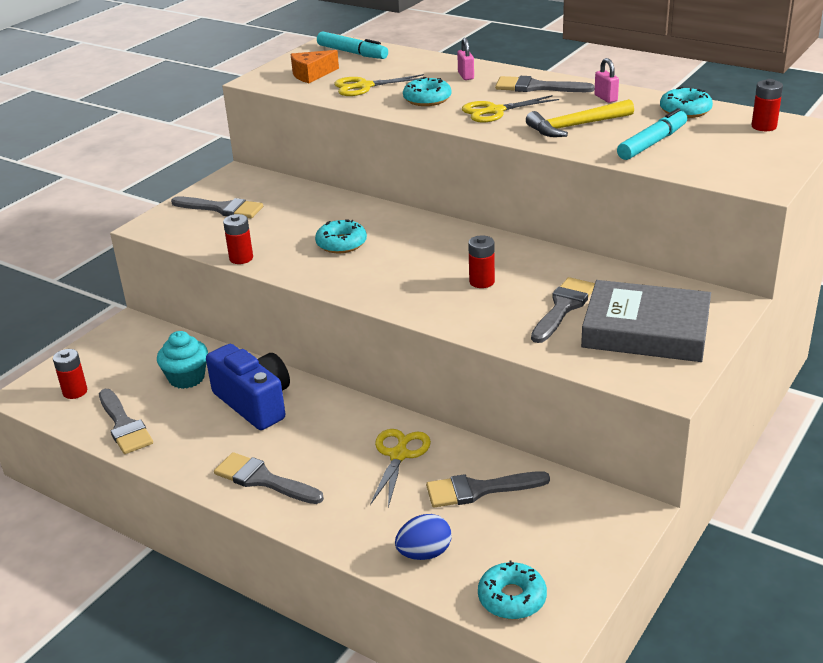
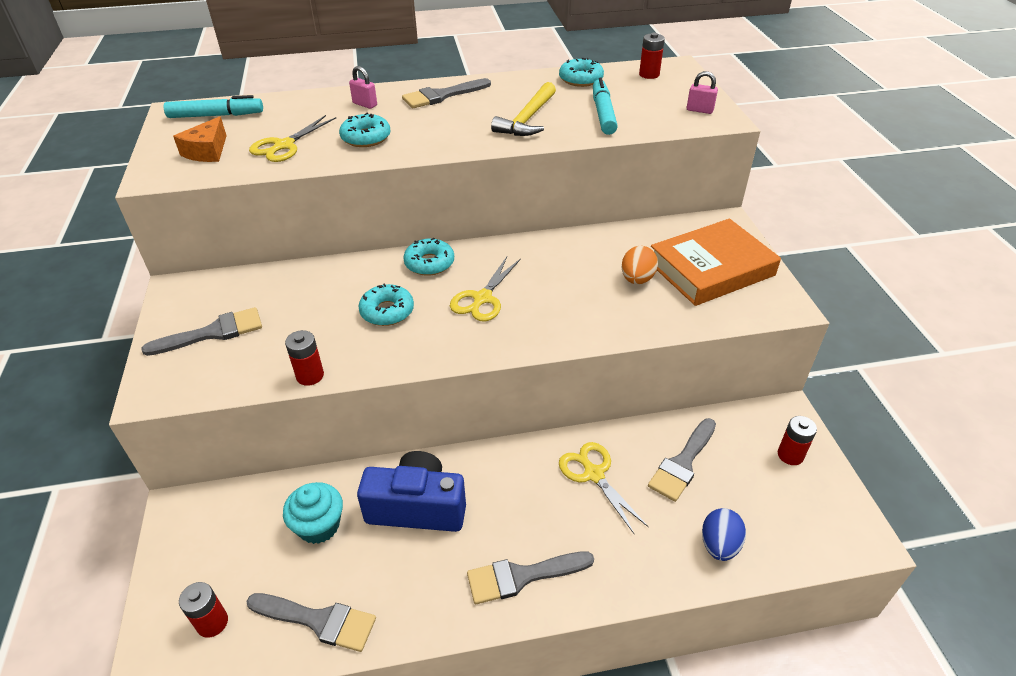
camera: 45 degrees left, 10 degrees up
(482, 282) = (551, 288): red battery -> red battery (790, 455)
(495, 111) = (443, 128): yellow scissors -> yellow scissors (482, 298)
(512, 598) = (813, 535): turquoise donut -> turquoise donut (429, 263)
(563, 307) = (637, 279): grey brush -> orange egg
(606, 98) = (510, 87): pink padlock -> pink padlock (699, 110)
(646, 330) = (711, 269): grey book -> orange book

